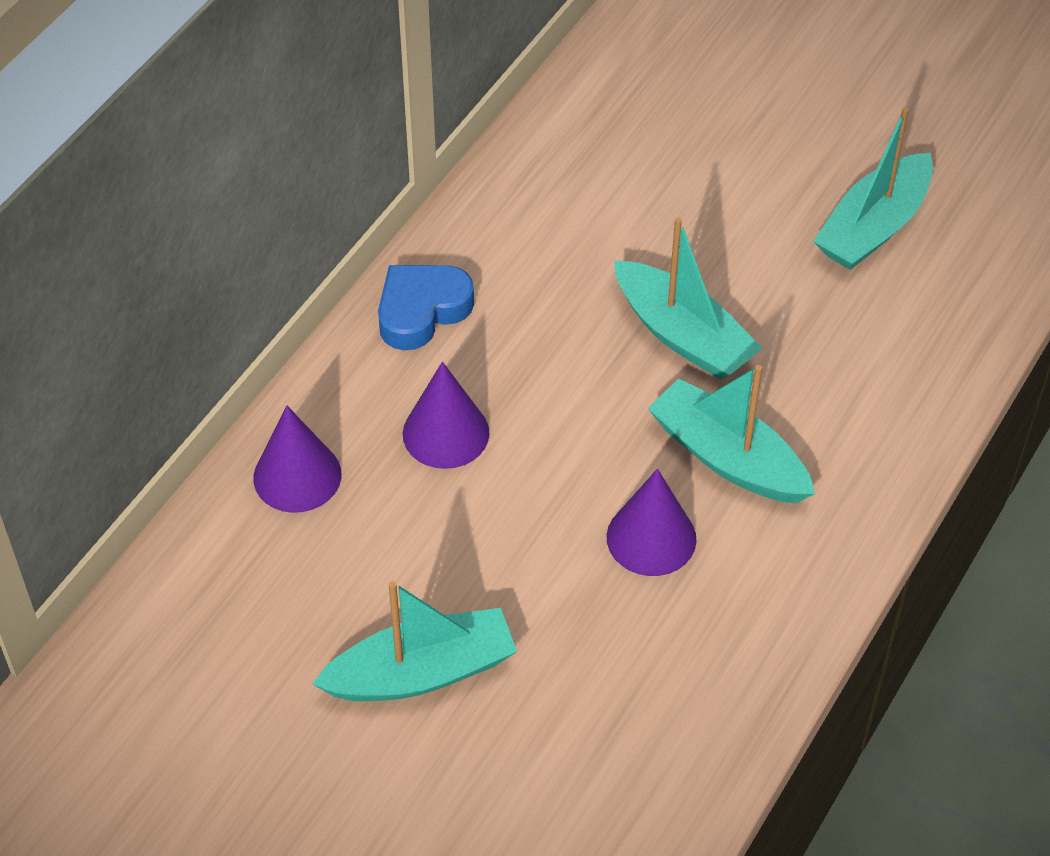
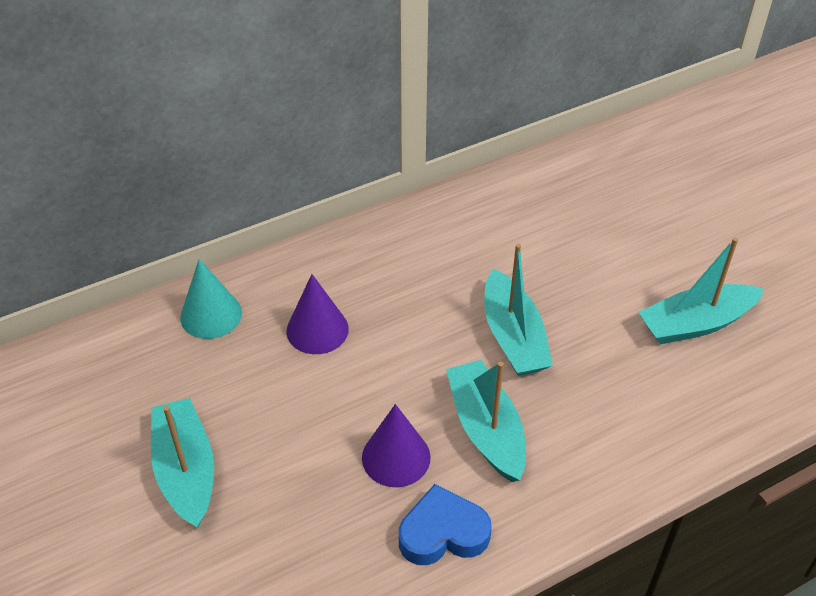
camera: 30 degrees right, 5 degrees down
(297, 476) = (211, 315): purple cone -> turquoise cone
(421, 672) = (186, 471): turquoise boat -> turquoise boat turned 120 degrees counterclockwise
(422, 311) = (359, 252): blue heart -> blue heart (443, 533)

